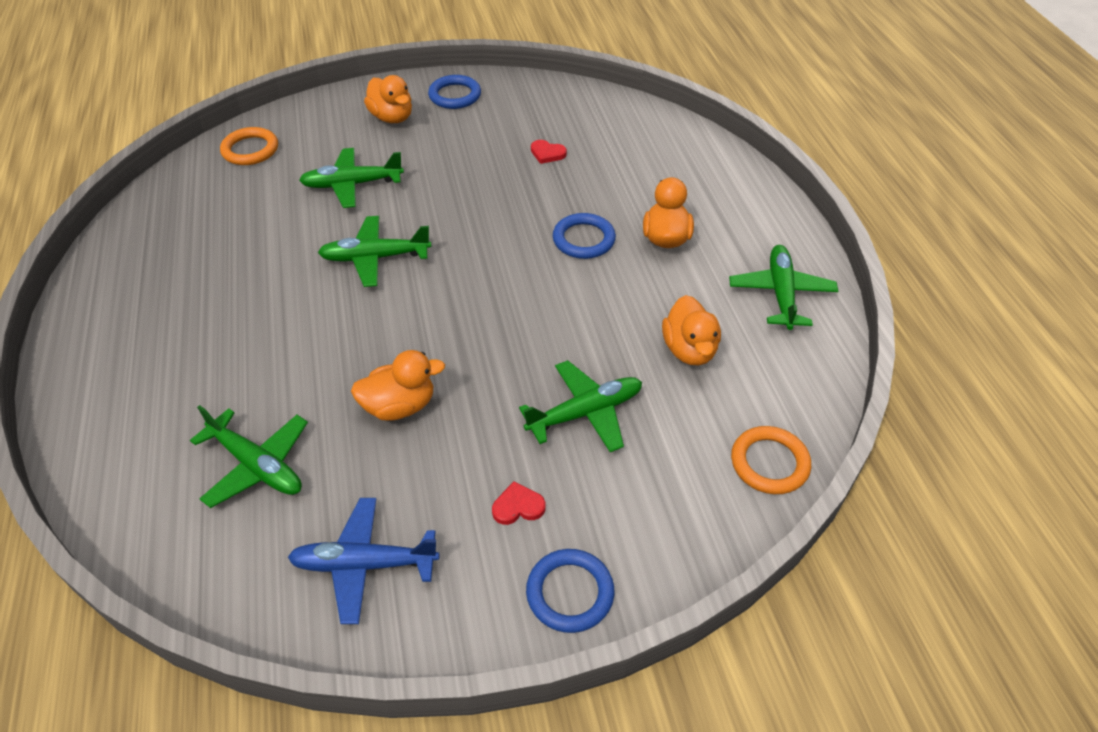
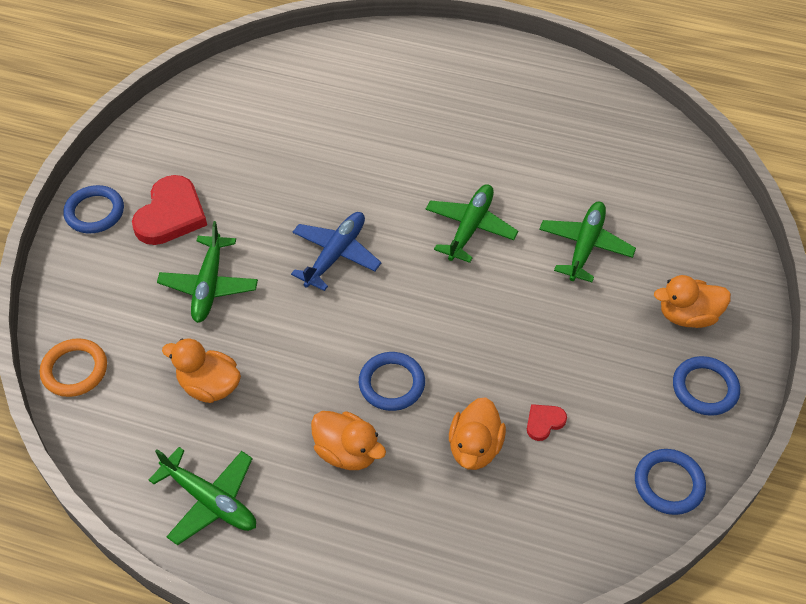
camera: 120 degrees right, 5 degrees up
(250, 150) = (685, 192): orange ring -> none
(257, 465) = (310, 107): green plane -> none
(364, 564) = (197, 131): blue plane -> blue plane (335, 254)
(399, 406) = (301, 188): orange duck -> orange duck (474, 447)
(518, 506) = (171, 214): red heart -> red heart, size x2.13
(546, 91) = (668, 484): none -> blue ring

